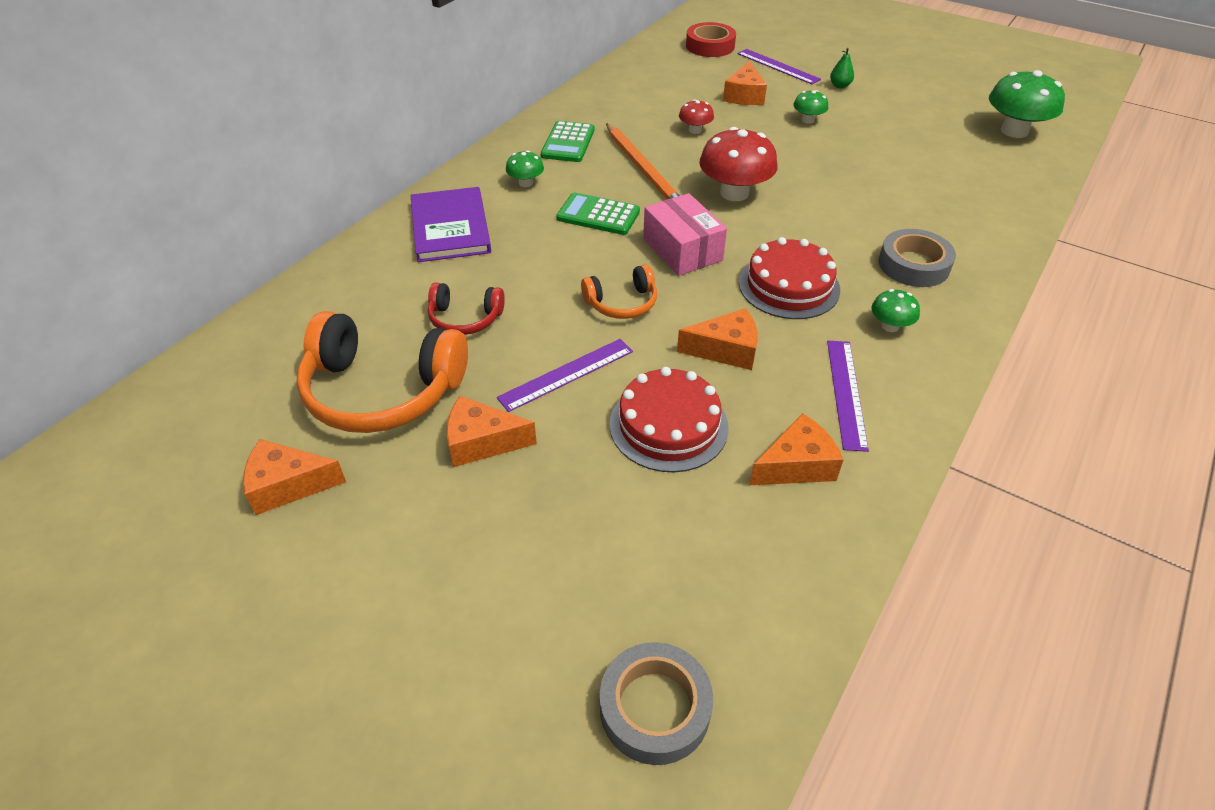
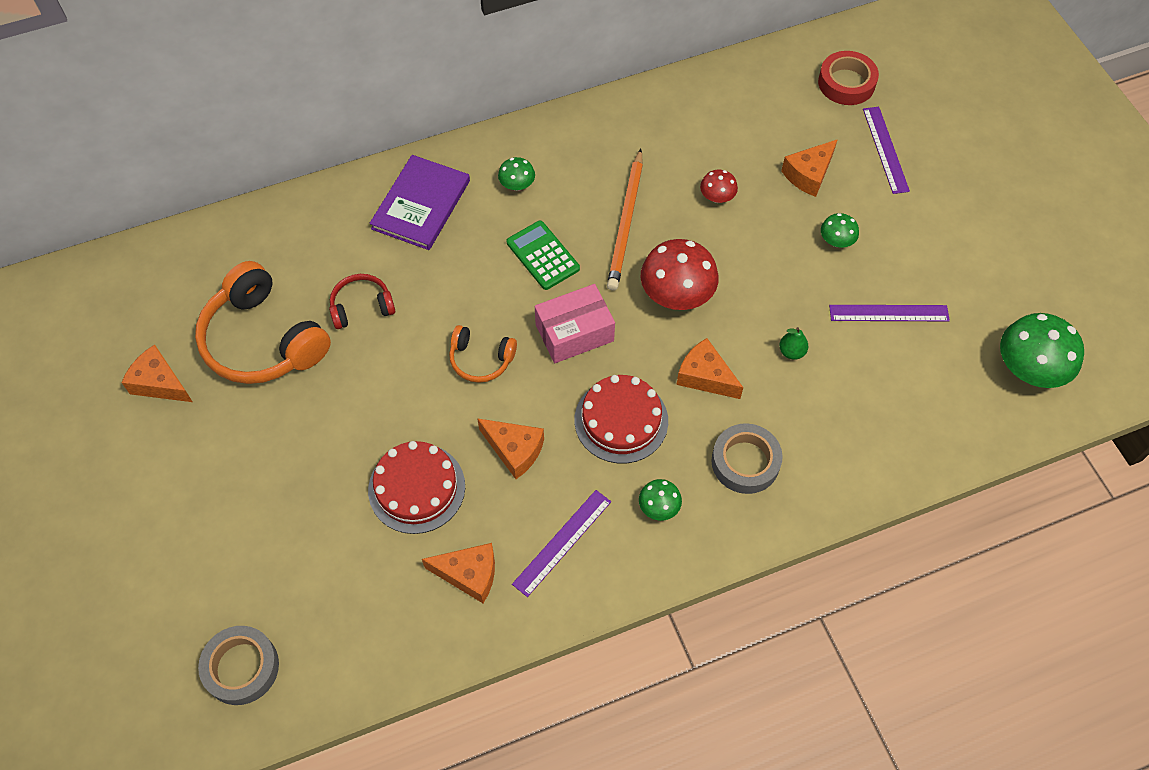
camera: 35 degrees right, 15 degrees up
(465, 318) = (361, 307): red headphones -> red headphones turned 120 degrees clockwise
(481, 442) = (291, 423): orange cheese -> orange cheese (705, 376)
(566, 374) = (388, 401): purple ruler -> purple ruler (889, 313)
(568, 143) = (592, 153): green calculator -> none
(682, 250) = (574, 333): pink box -> pink box turned 60 degrees clockwise
(840, 86) = (919, 211): green pear -> green pear (791, 352)

